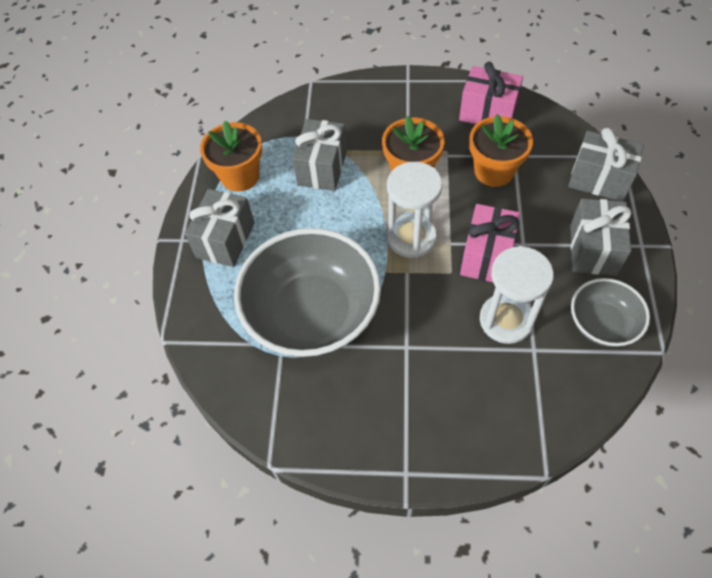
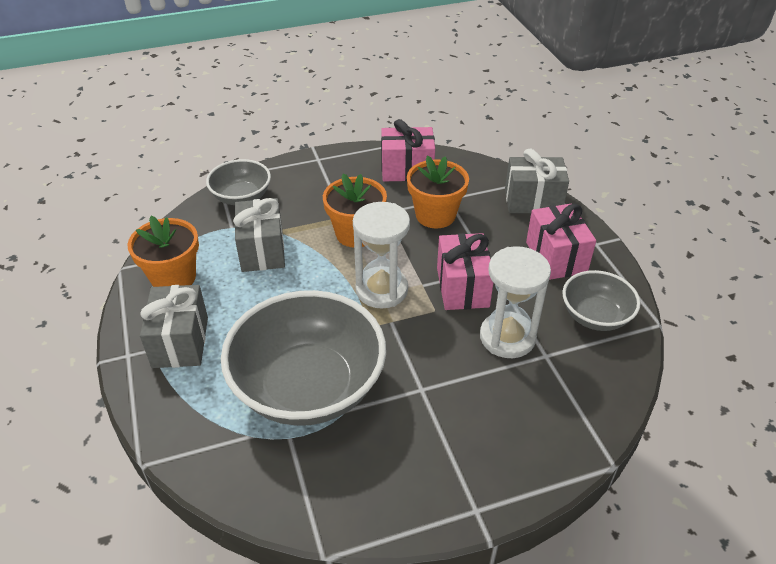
camera: 25 degrees left, 15 degrees down
(324, 106) = (241, 197): none -> grey bowl
(593, 249) = (556, 257): grey gift -> pink gift

